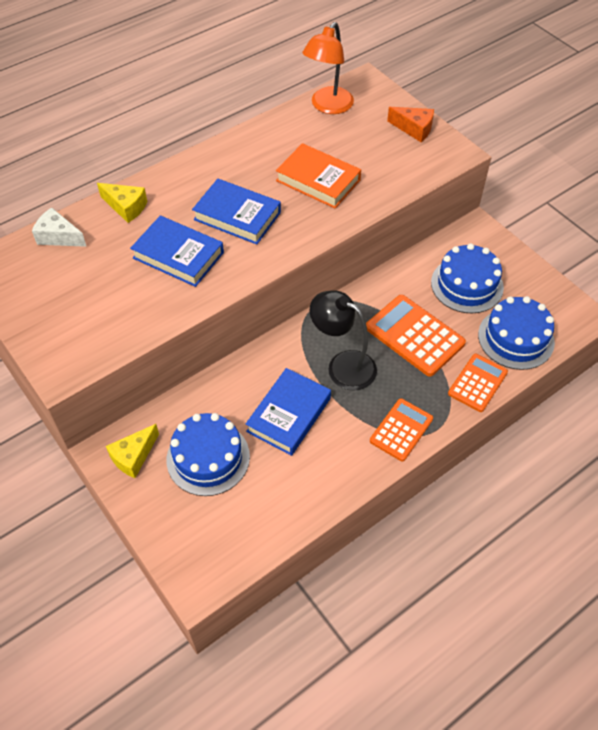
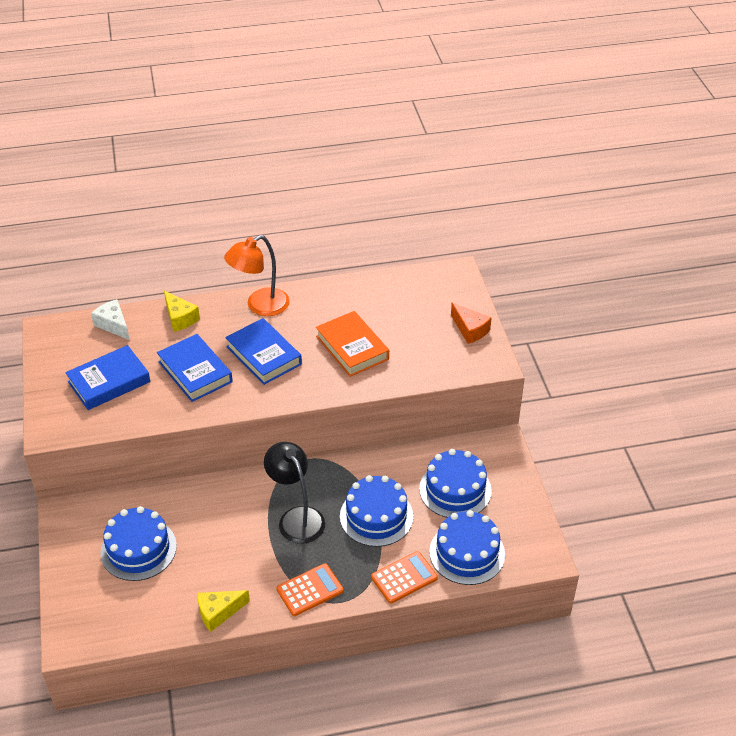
camera: 25 degrees right, 10 degrees down
(133, 456) = (83, 525): yellow cheese -> yellow cheese (218, 612)
(289, 414) = (225, 540): blue book -> blue book (109, 382)
(328, 106) = (406, 285): orange lamp -> orange lamp (260, 306)
(414, 335) = (376, 516): orange calculator -> blue cake

